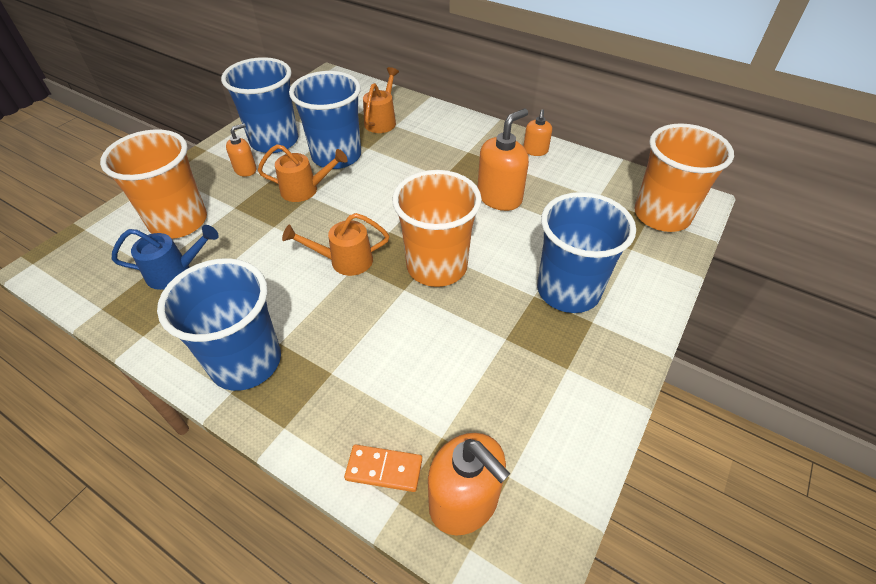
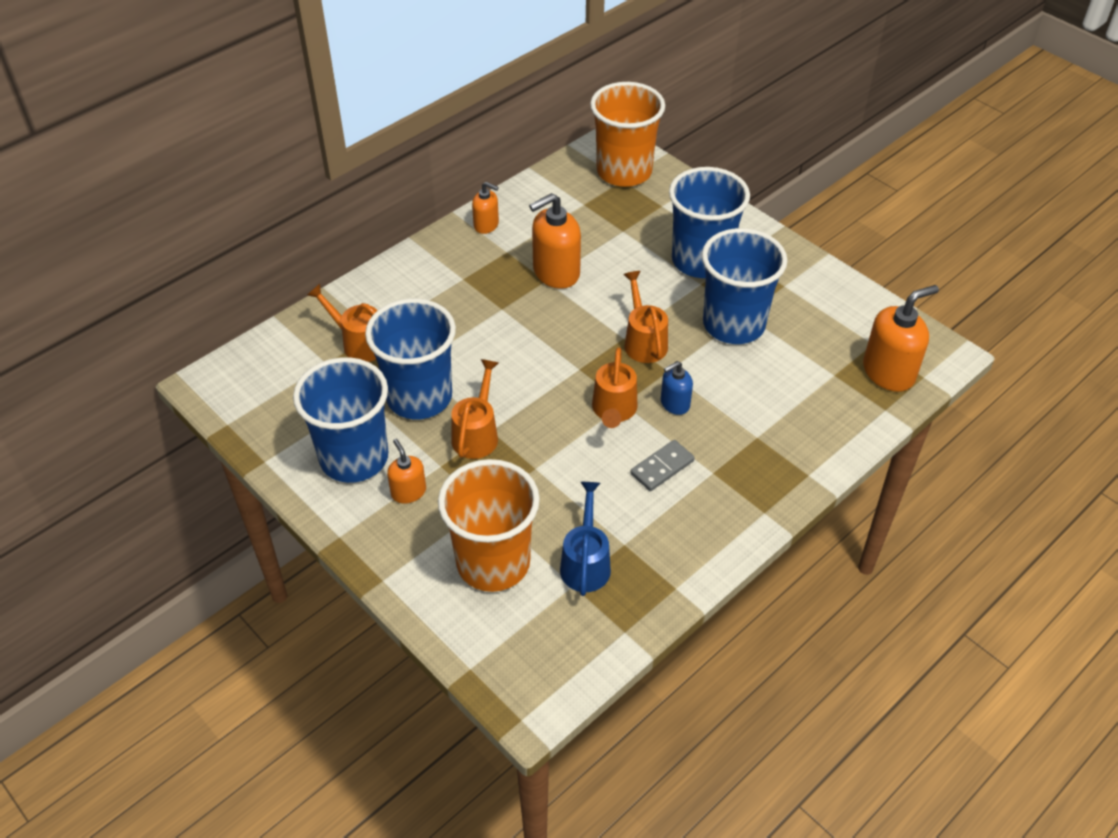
camera: 75 degrees left, 0 degrees up
(246, 362) = (731, 499): blue cup -> blue cup (733, 324)
(282, 304) = (662, 467): none -> grey domino
(362, 300) = (674, 403): none -> blue soap dispenser
(384, 469) = (857, 414): orange domino -> none
(437, 266) = (644, 341): orange cup -> orange watering can
(499, 197) = (556, 272): orange soap dispenser -> orange soap dispenser turned 90 degrees counterclockwise

